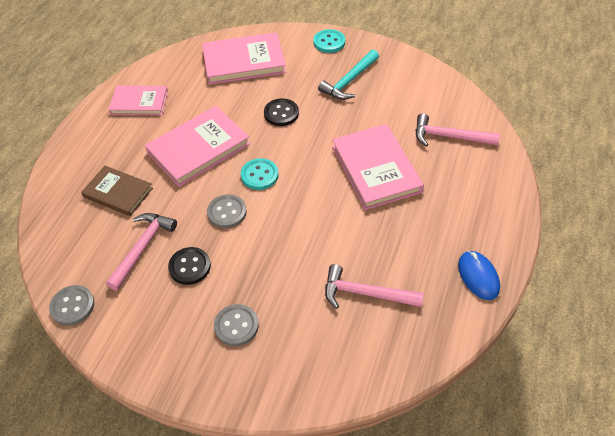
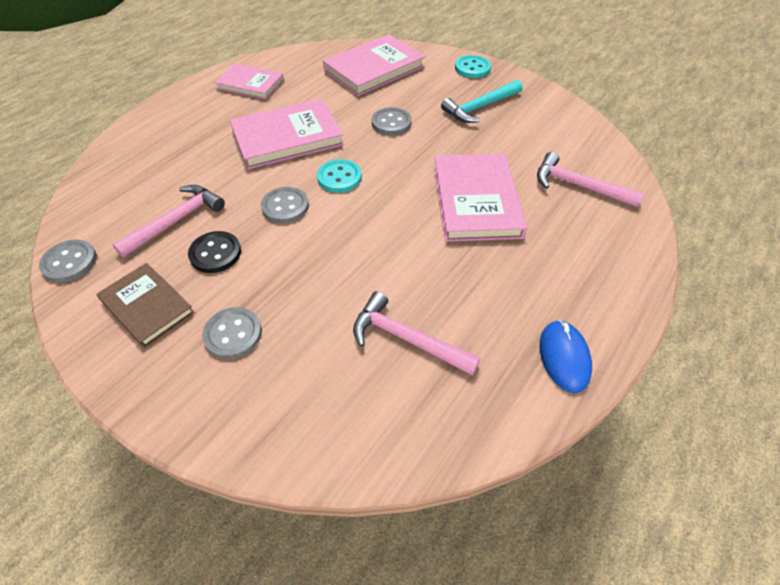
camera: 15 degrees right, 0 degrees up
(118, 193) = (182, 161): brown book -> brown book (147, 306)
(244, 61) = (374, 69): pink book -> pink book turned 45 degrees counterclockwise
(281, 113) = (391, 123): black button -> grey button

